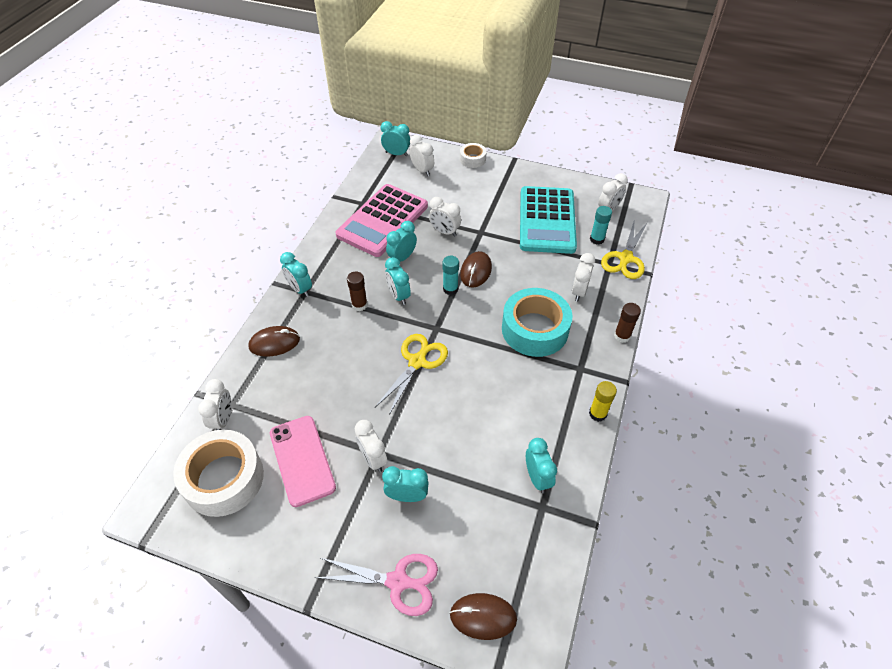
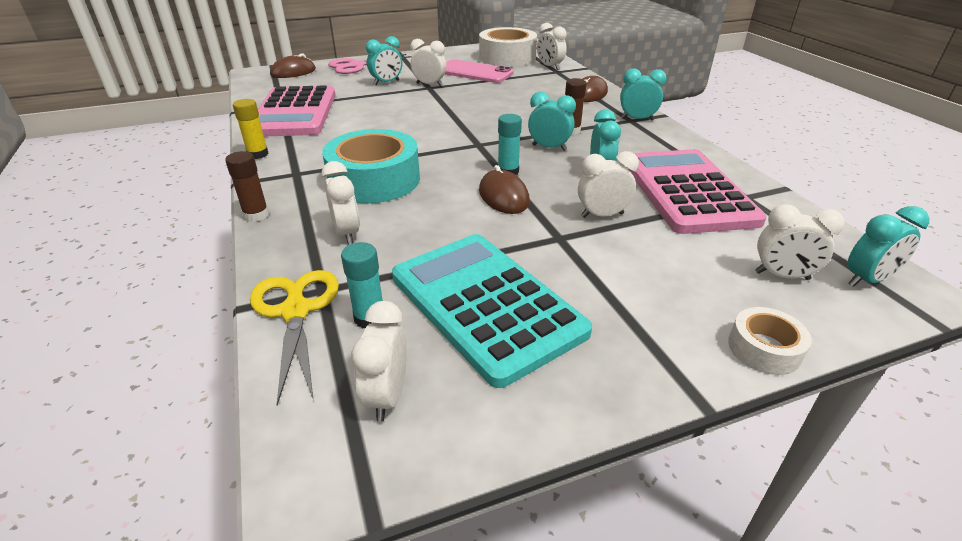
camera: 140 degrees right, 15 degrees down
(417, 361) = (464, 123): yellow scissors -> none
(537, 478) = (294, 113): turquoise clock -> pink calculator

